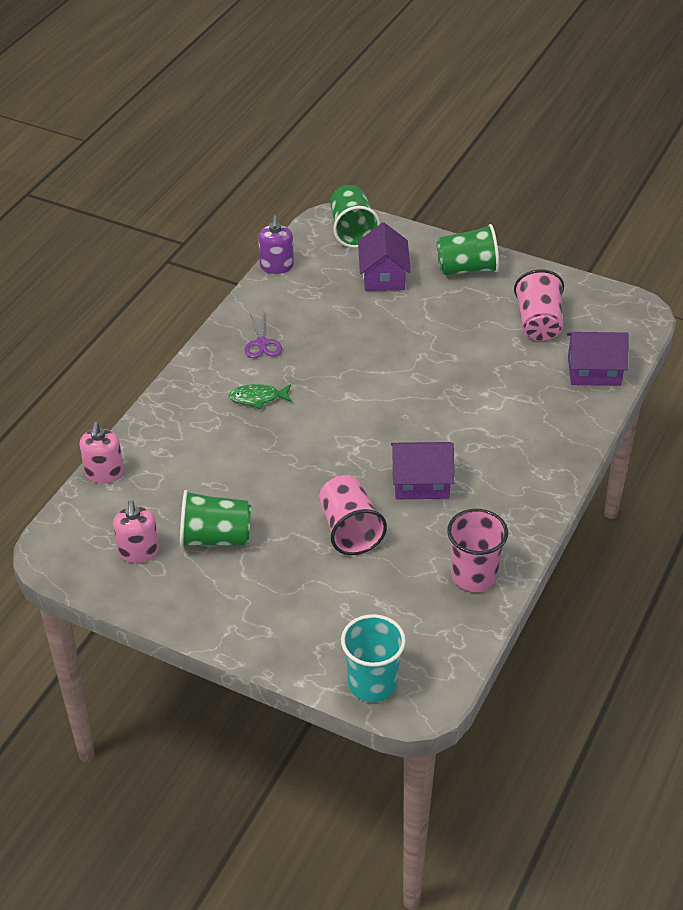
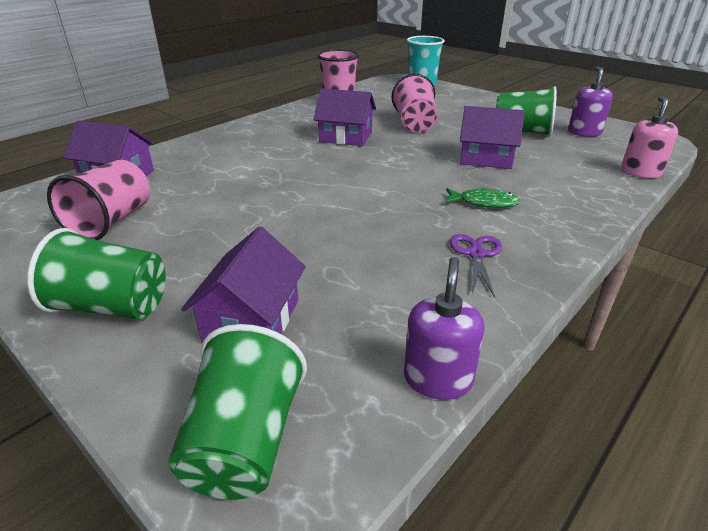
camera: 165 degrees left, 10 degrees down
(138, 552) = (584, 132): pink soap dispenser -> purple soap dispenser
(258, 469) = (486, 158): none -> purple house

